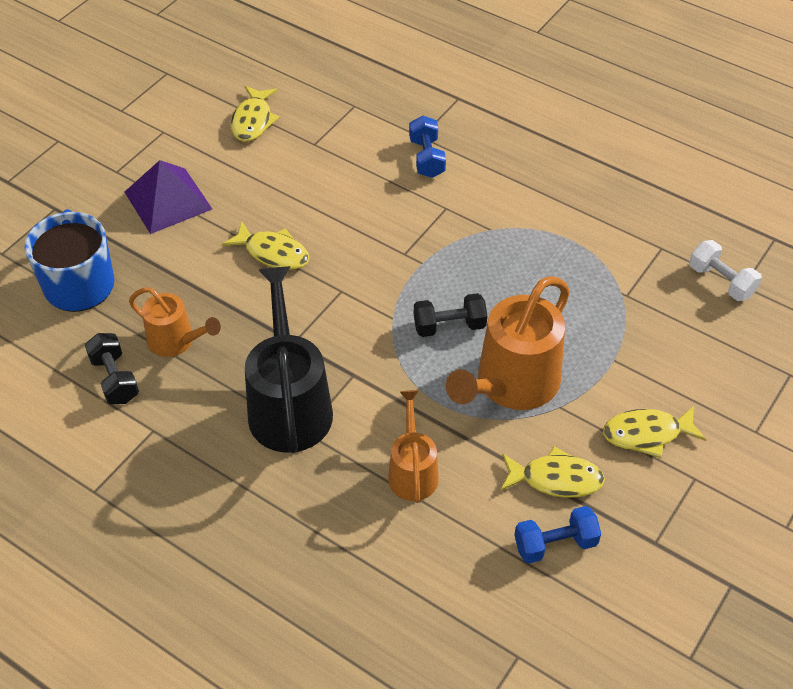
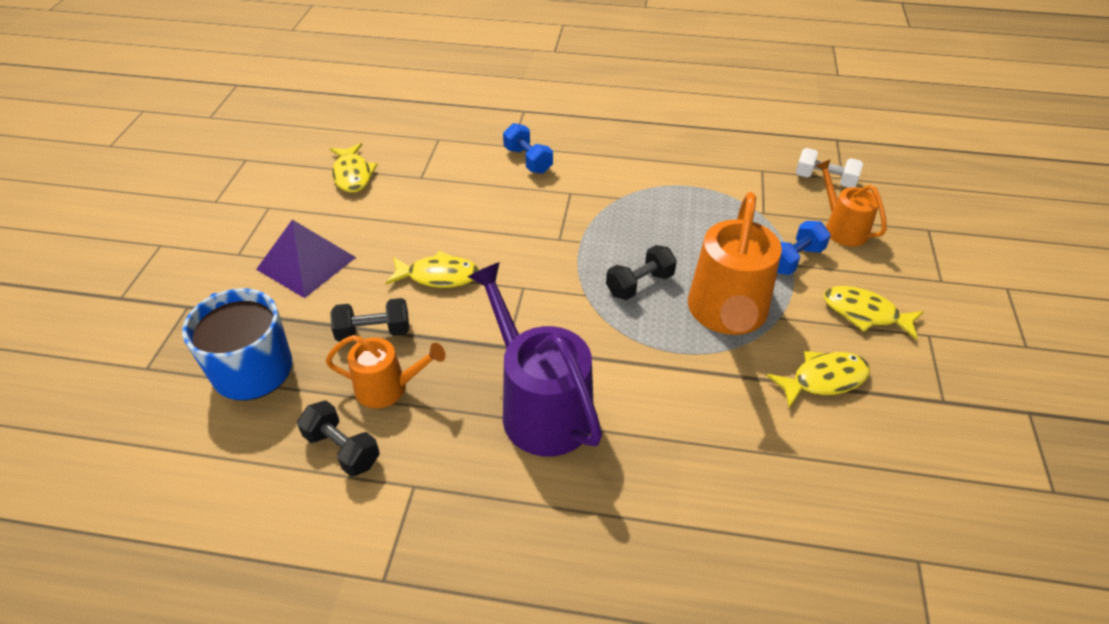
camera: 25 degrees left, 5 degrees down
(190, 286) = (373, 332): none -> black dumbbell
(289, 405) = (540, 407): black watering can -> purple watering can
(412, 472) = (697, 423): orange watering can -> orange watering can (842, 228)
(555, 544) = (867, 437): blue dumbbell -> blue dumbbell (794, 259)
(647, 434) = (864, 313): yellow fish -> yellow fish turned 60 degrees clockwise

